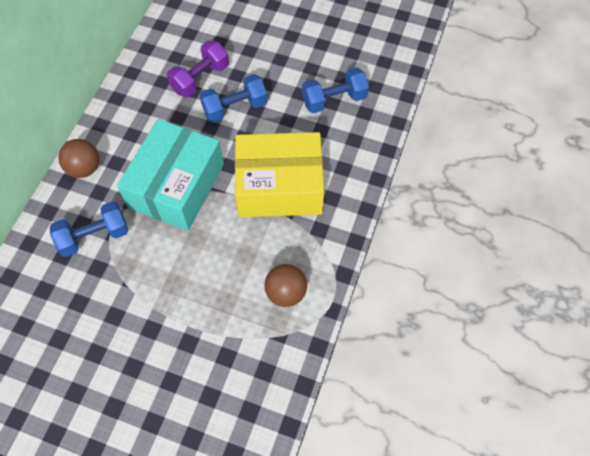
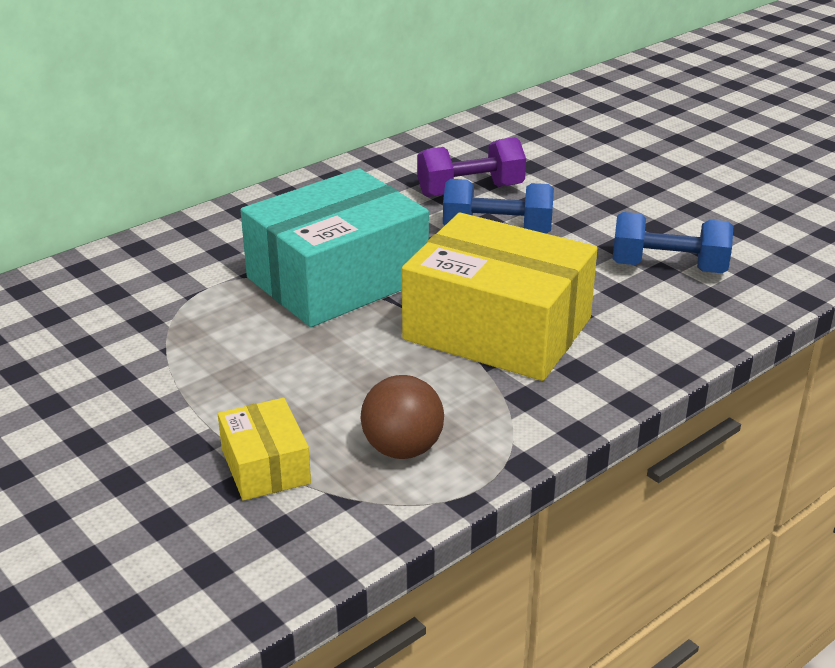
camera: 30 degrees right, 30 degrees down
(84, 168) = (227, 224): brown ball -> none
(94, 236) = (173, 289): blue dumbbell -> none
(231, 337) = (265, 466): none -> yellow box

